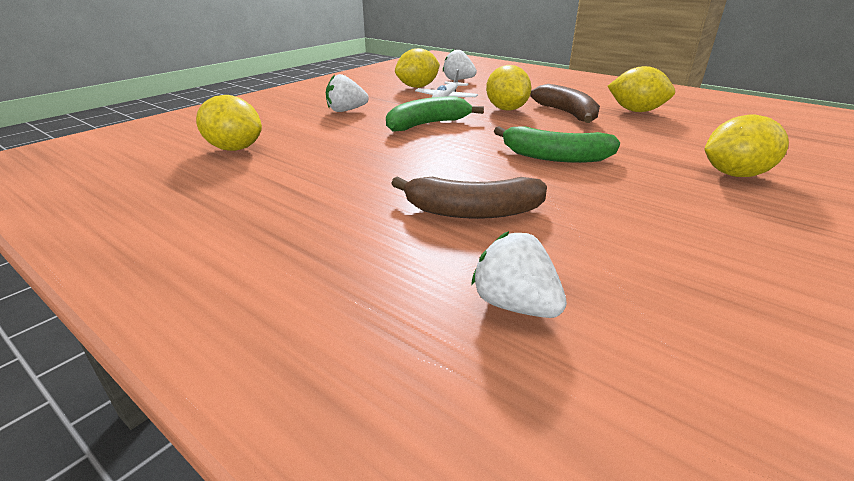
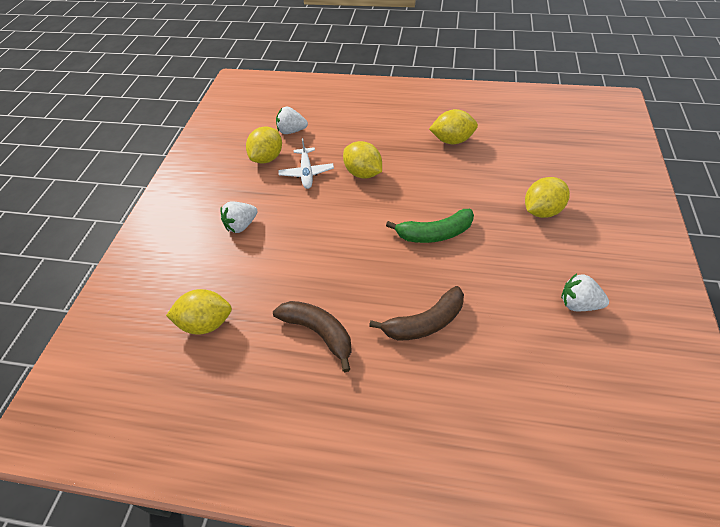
camera: 25 degrees left, 20 degrees up
(427, 124) = (322, 222): green banana -> none
(515, 305) = (494, 394): white strawberry -> white strawberry (578, 304)
(567, 114) = (409, 164): brown banana -> brown banana (319, 333)

